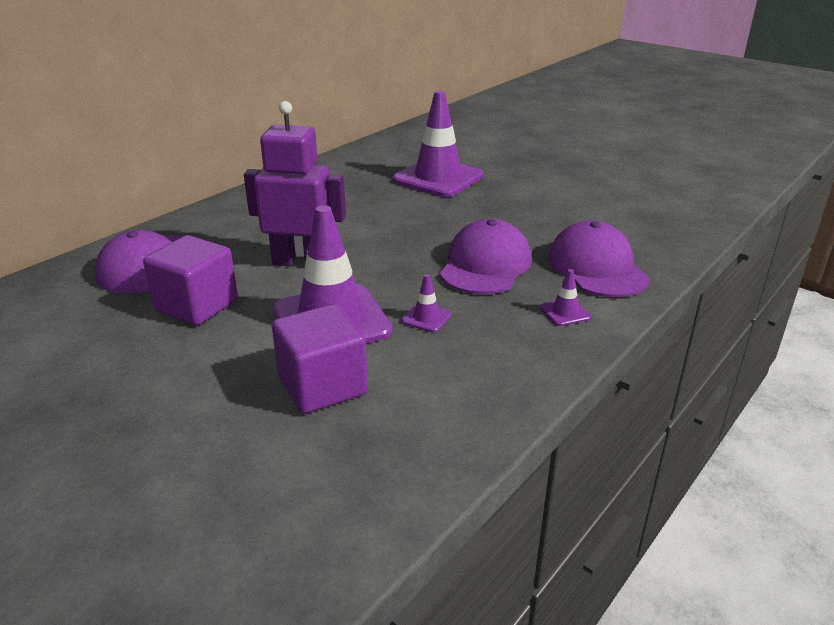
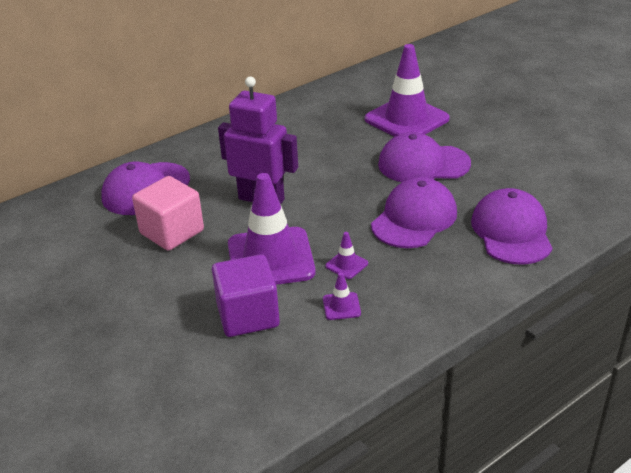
camera: 15 degrees right, 5 degrees up
(197, 306) = (172, 232): purple cube -> pink cube
(473, 215) = (423, 164): none -> purple cap
(565, 312) = (463, 273): purple traffic cone -> purple traffic cone (341, 306)

